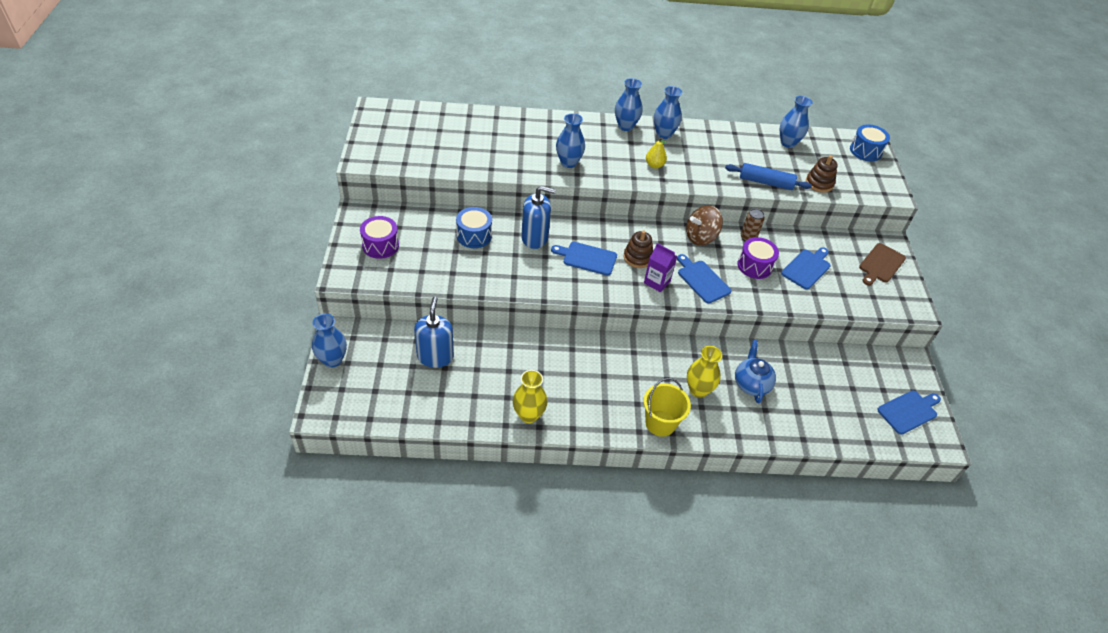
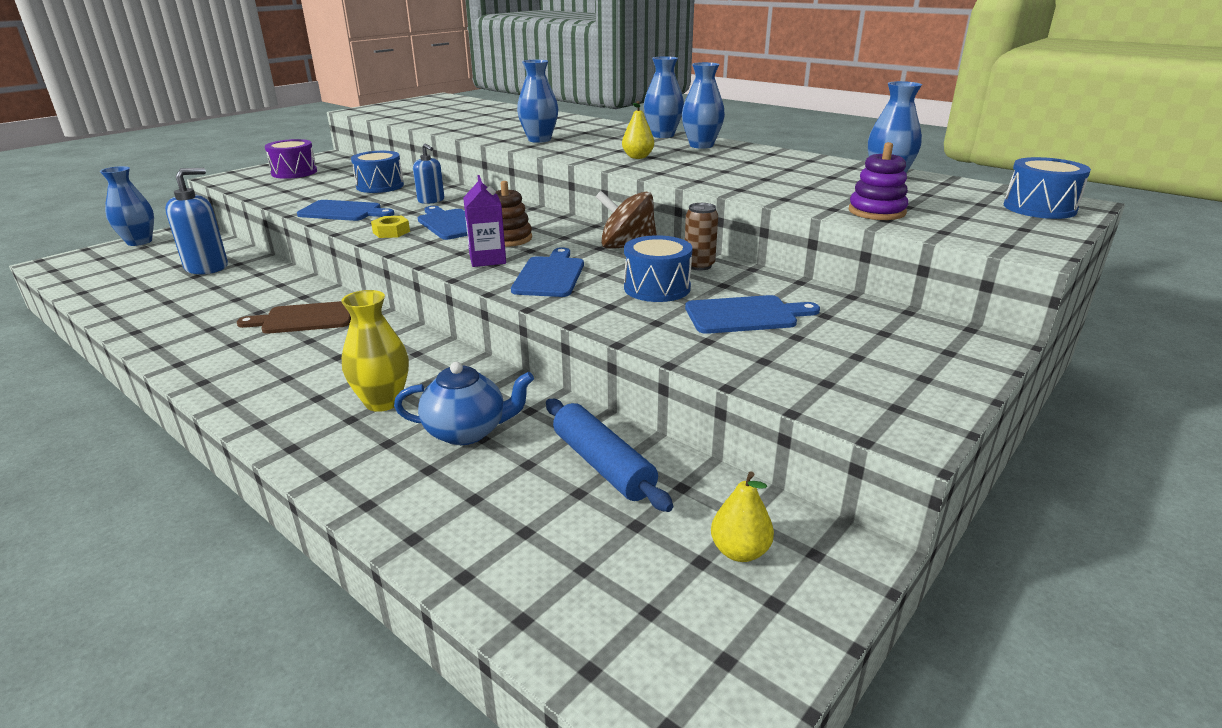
camera: 45 degrees right, 20 degrees down
(528, 415) = (170, 334): yellow vase -> none
(535, 238) = (431, 200): blue soap dispenser -> blue soap dispenser, size x0.60
(570, 283) = (391, 232): none -> yellow nut
(660, 423) = (268, 407): yellow bucket -> none
(751, 384) = (467, 432): blue teapot -> blue teapot turned 45 degrees clockwise
(754, 266) = (657, 288): purple drum -> blue drum
(766, 182) = (777, 193): blue rolling pin -> blue rolling pin (603, 465)
(819, 183) = (876, 211): brown stacking toy -> purple stacking toy
(881, 264) = (915, 356): brown cutting board -> brown cutting board (304, 318)
(888, 379) = (739, 551): none -> yellow pear
(909, 411) = (706, 628): blue cutting board -> blue cutting board (343, 211)

